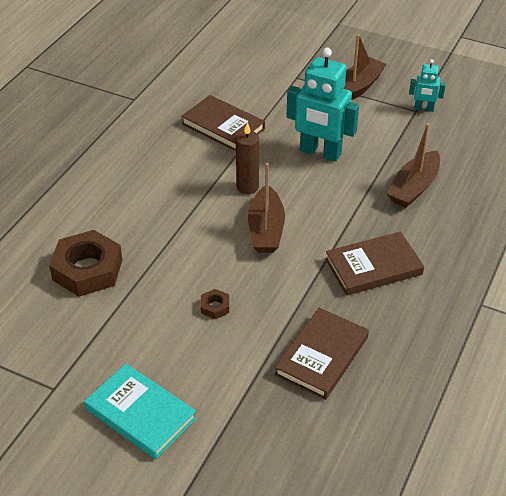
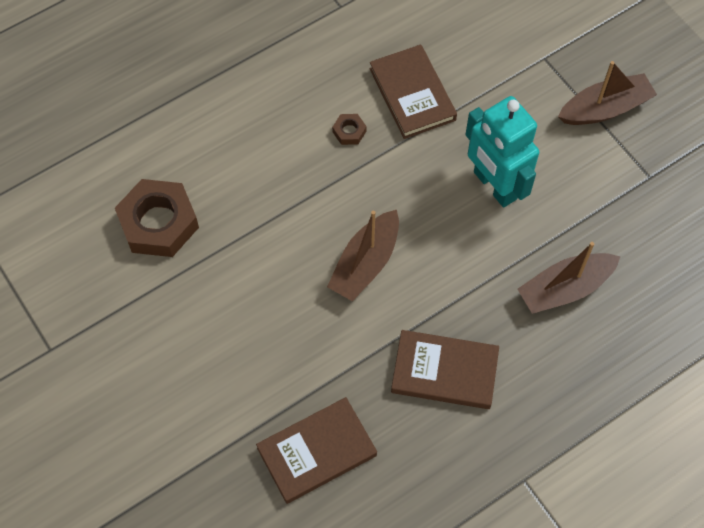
camera: 30 degrees right, 20 degrees up
(140, 414) = (109, 422): turquoise book -> none
(215, 307) = (252, 335): brown nut -> brown nut (349, 131)
(247, 187) = (383, 195): brown candle -> none
(424, 109) = (662, 179): turquoise robot -> none

